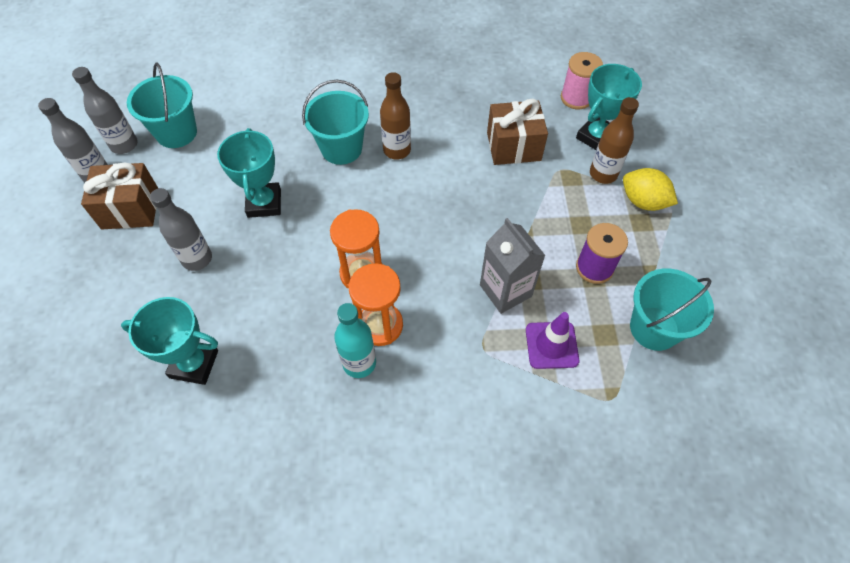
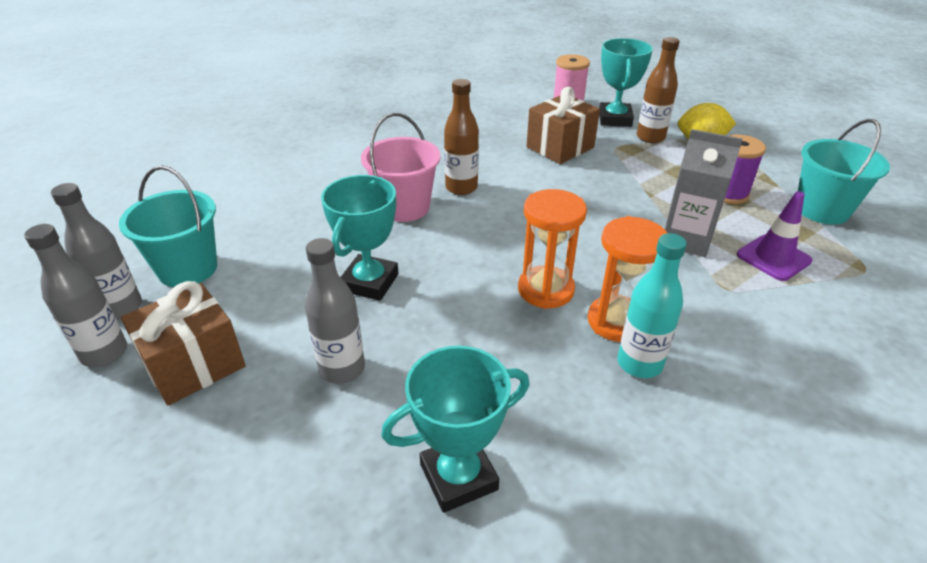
camera: 35 degrees left, 20 degrees down
(264, 203) = (369, 282): turquoise trophy -> turquoise trophy turned 60 degrees clockwise
(341, 148) = (404, 207): turquoise bucket -> pink bucket

